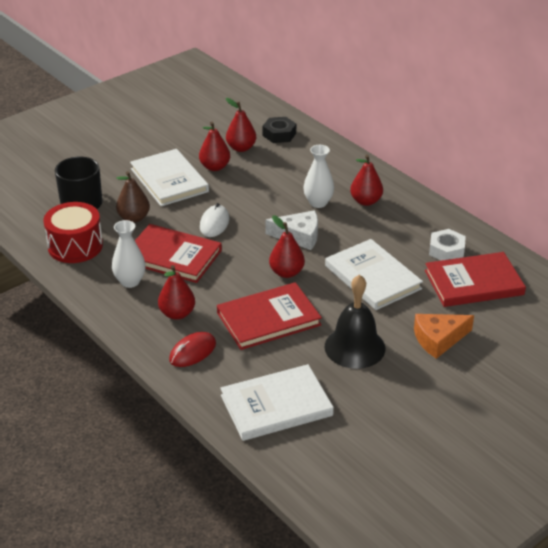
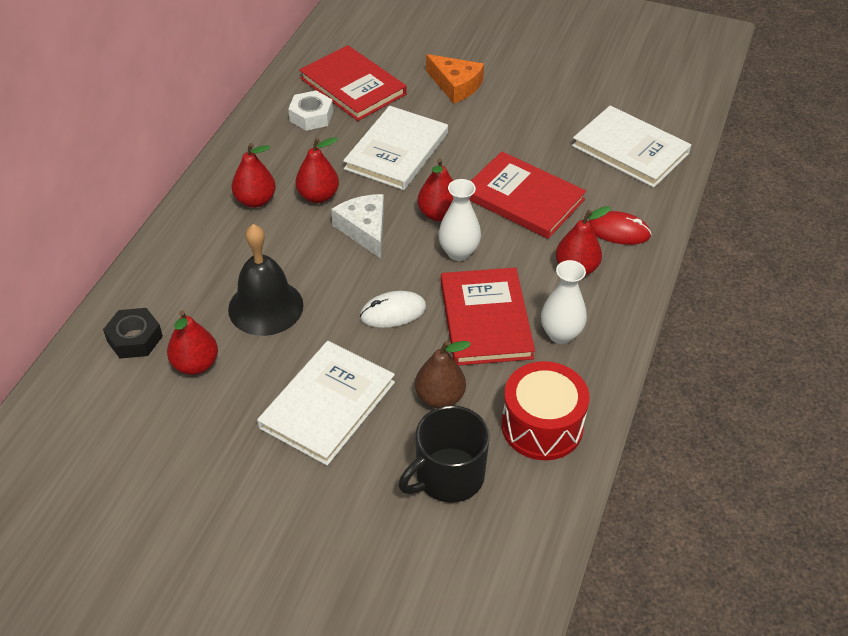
camera: 120 degrees left, 10 degrees up
(215, 167) = (263, 370): red pear -> red pear (318, 196)
(318, 203) = (285, 238): white vase -> white vase (458, 252)
(354, 347) = (512, 129): black bell -> black bell (265, 307)

